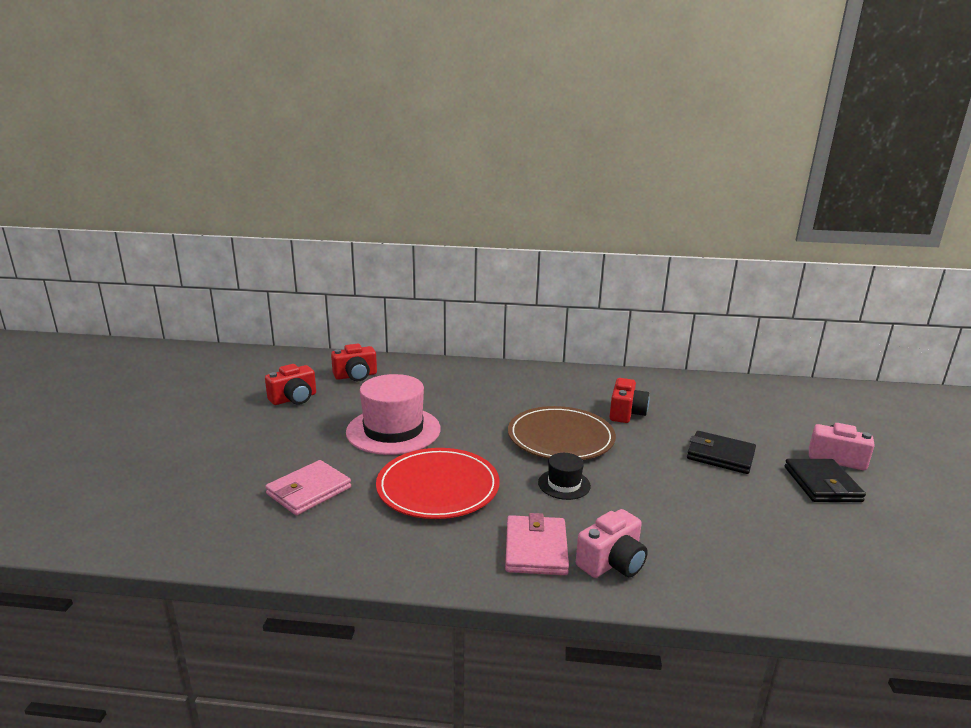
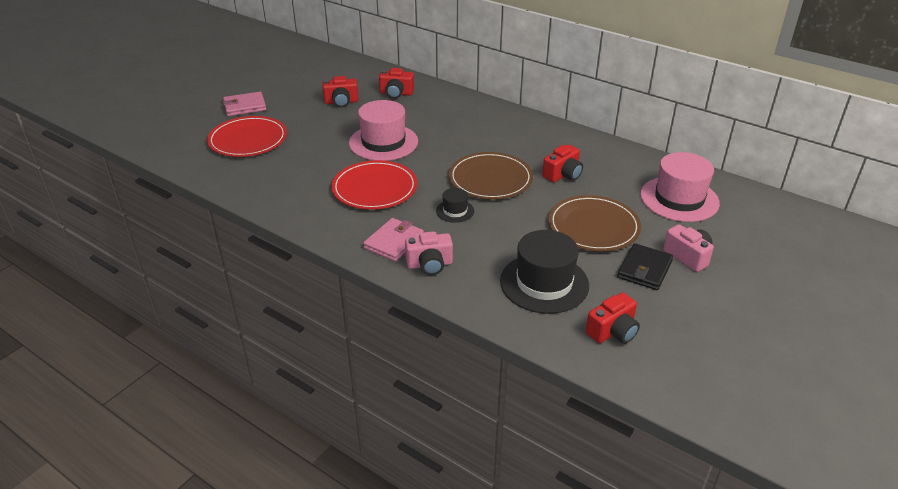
camera: 30 degrees right, 15 degrees up
(194, 475) = (248, 140): none -> red plate
(309, 491) = (300, 168): pink wallet -> pink wallet (245, 106)
(720, 455) = (593, 226): black wallet -> brown plate
(753, 407) = (679, 199): none -> pink hat
(758, 536) = (544, 283): none -> black hat
(894, 566) = (613, 331): none -> red camera

